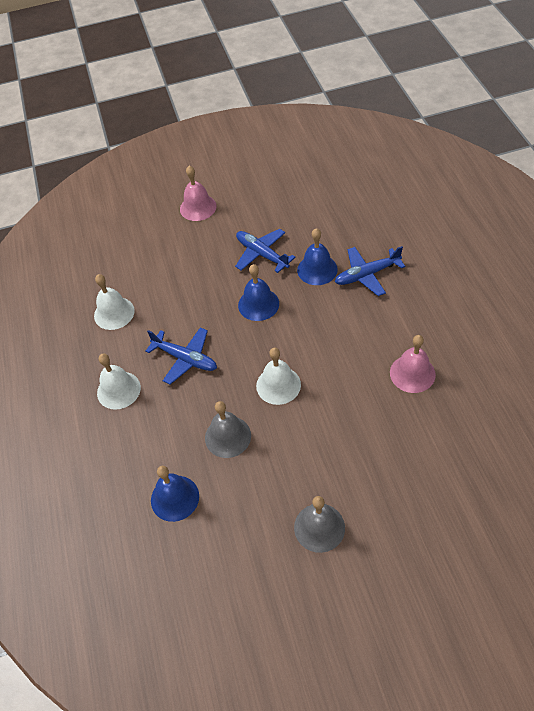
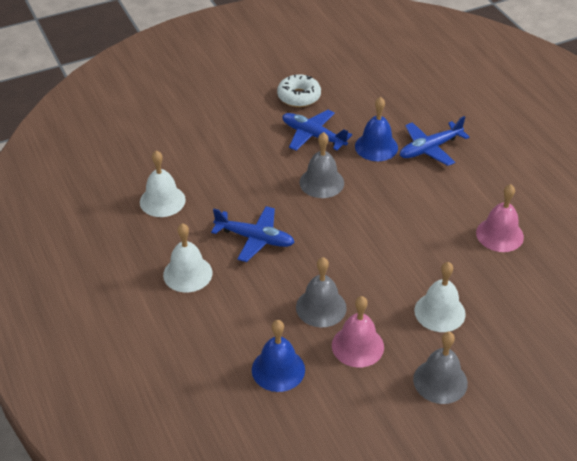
camera: 15 degrees left, 10 degrees down
(198, 207) = (230, 95): pink bell -> pink bell (357, 346)
(258, 212) = (299, 97): none -> white donut
(258, 304) = (321, 182): blue bell -> grey bell
(278, 385) = (363, 255): white bell -> white bell (439, 312)

